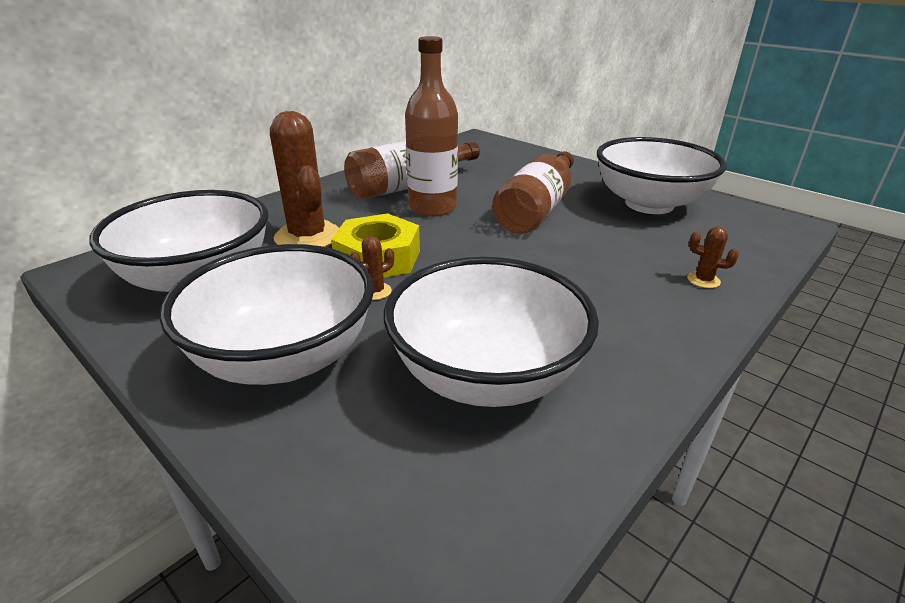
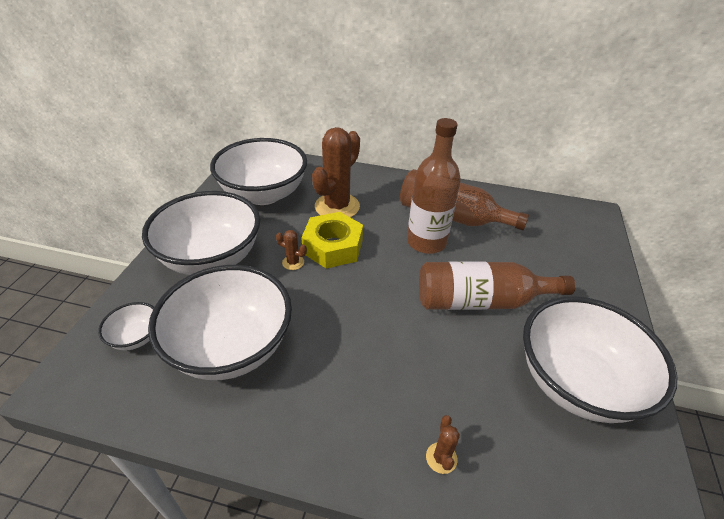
camera: 60 degrees right, 10 degrees up
(391, 477) = (136, 337): none -> white bowl

